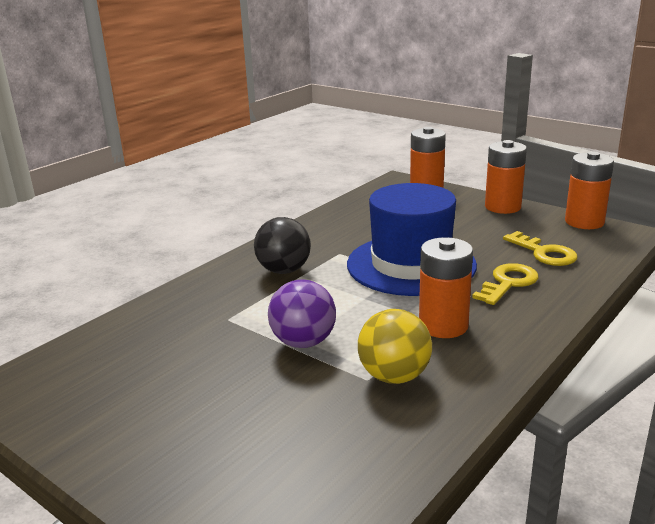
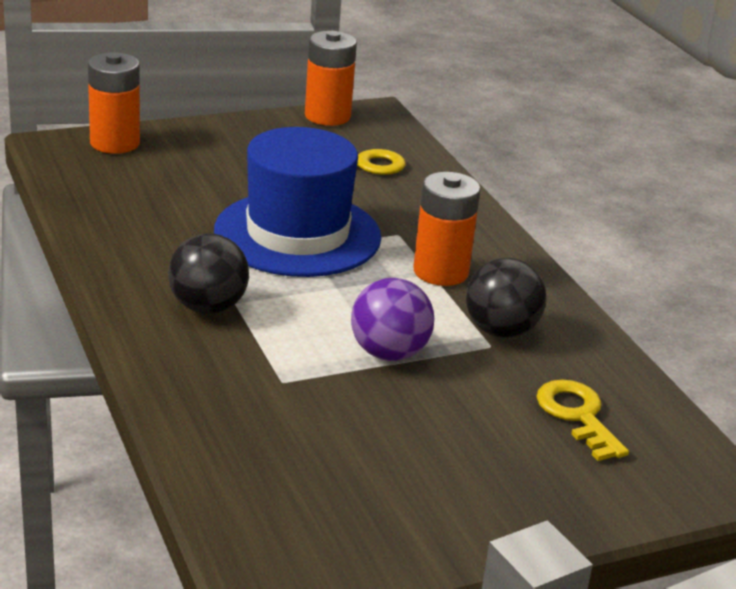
camera: 65 degrees left, 5 degrees up
(394, 376) = (501, 331): yellow ball -> black ball
(502, 207) = (232, 131): orange battery -> none
(508, 283) = (400, 207): yellow key -> yellow key (577, 416)

